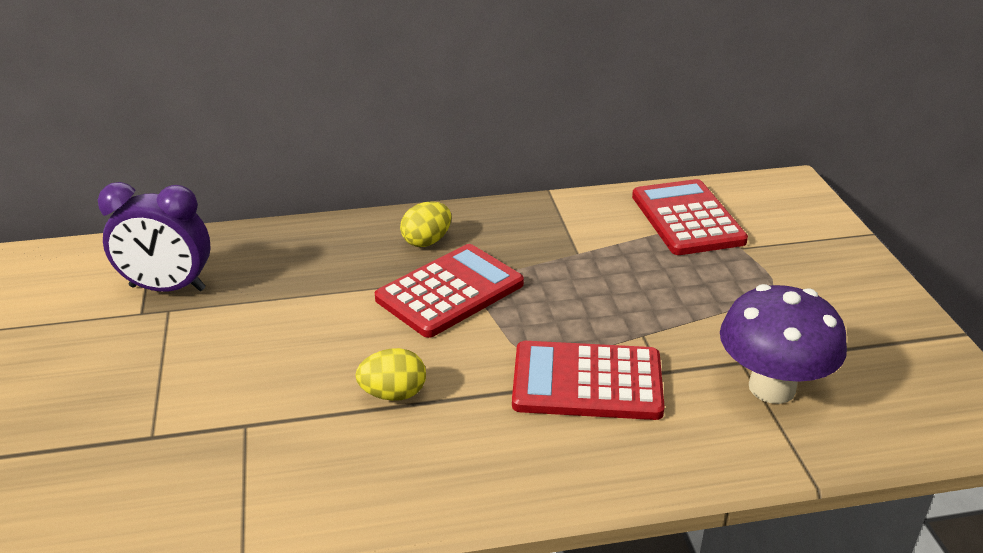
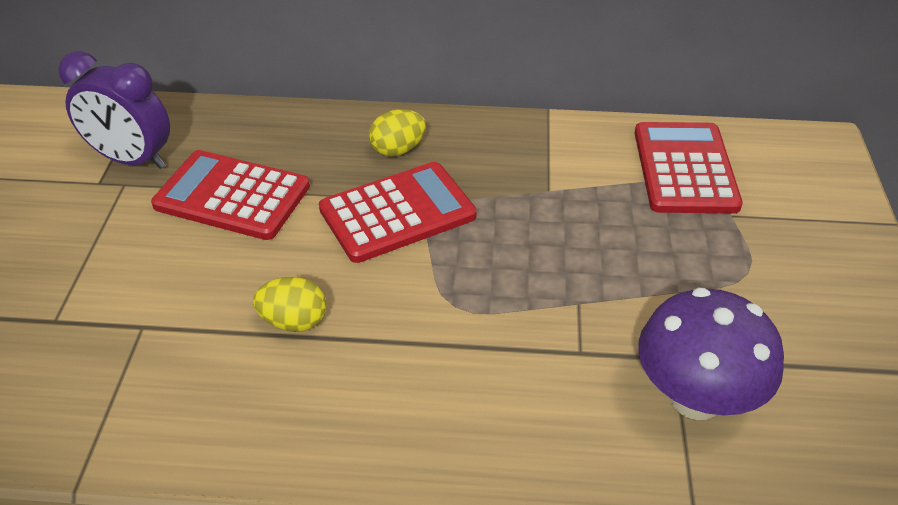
camera: 15 degrees right, 10 degrees up
(587, 382) = (495, 348): red calculator -> red calculator (232, 196)

